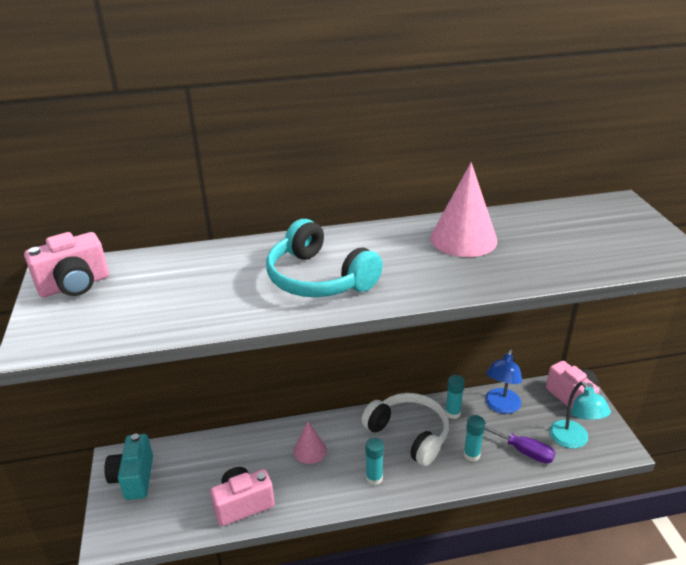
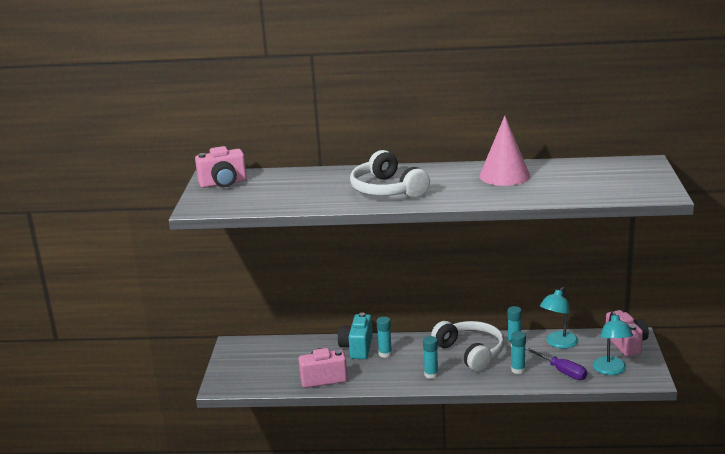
camera: 15 degrees right, 10 degrees down
(134, 478) = (244, 355): turquoise camera -> turquoise camera (357, 348)
(310, 450) = (385, 354): pink cone -> turquoise glue stick
(318, 278) = (387, 190): turquoise headphones -> white headphones
(500, 406) = (558, 343): blue lamp -> turquoise lamp

